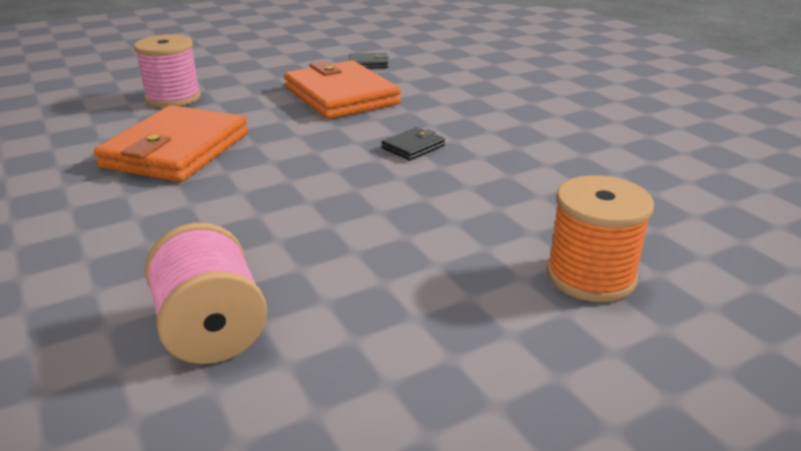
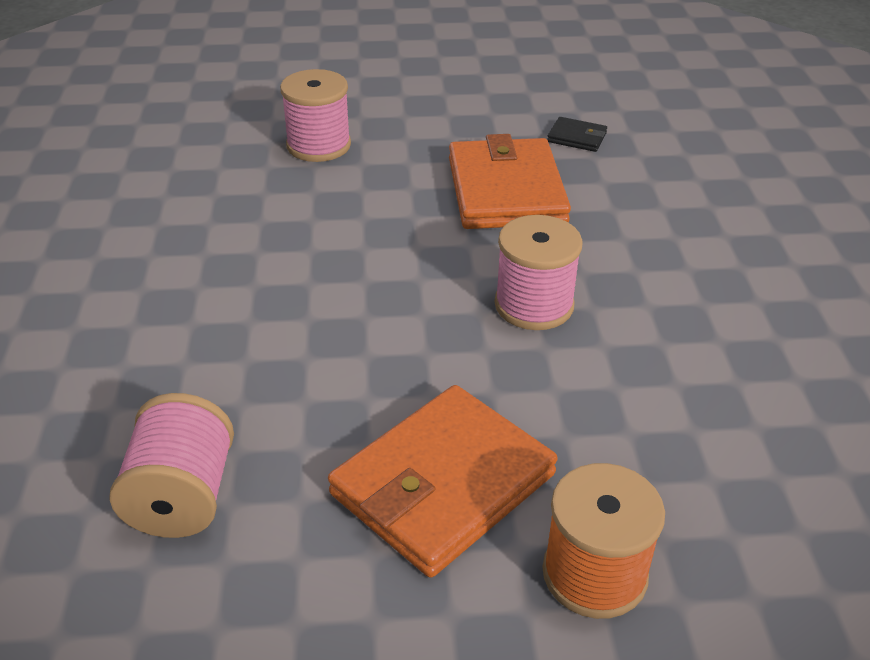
camera: 25 degrees right, 10 degrees up
(176, 150) = (278, 234): orange wallet -> orange wallet (443, 484)
(413, 147) = (534, 305): black wallet -> pink spool

